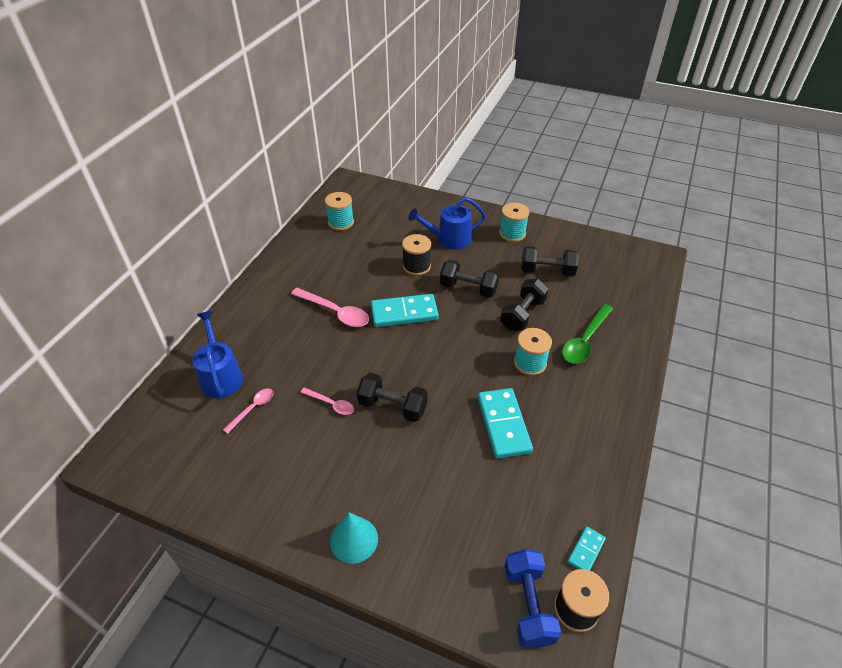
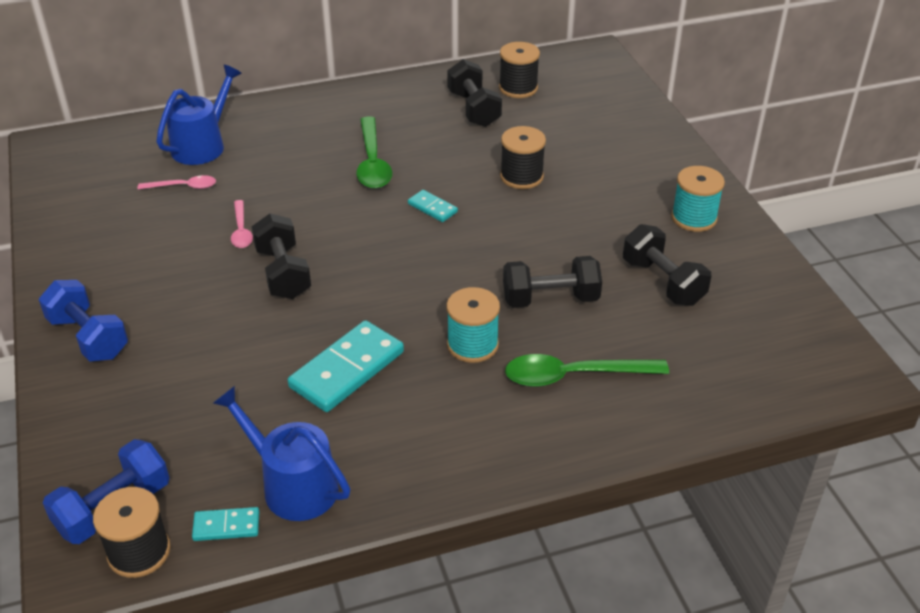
camera: 50 degrees right, 5 degrees down
(335, 312) = (372, 162): pink spoon -> green spoon
(341, 222) = (518, 88): turquoise spool -> black spool
(354, 539) = (88, 337): turquoise cone -> blue dumbbell
(404, 313) = (432, 208): turquoise domino -> turquoise domino, size x0.50
(449, 239) = (606, 175): blue watering can -> blue watering can (293, 485)
(468, 288) = (538, 234): black dumbbell -> black dumbbell (473, 109)

